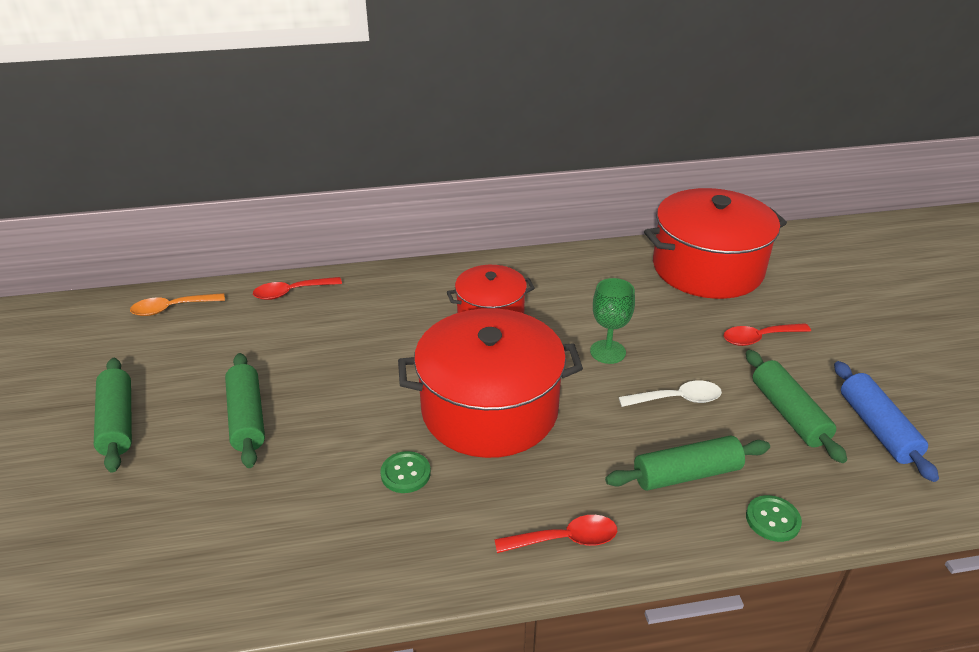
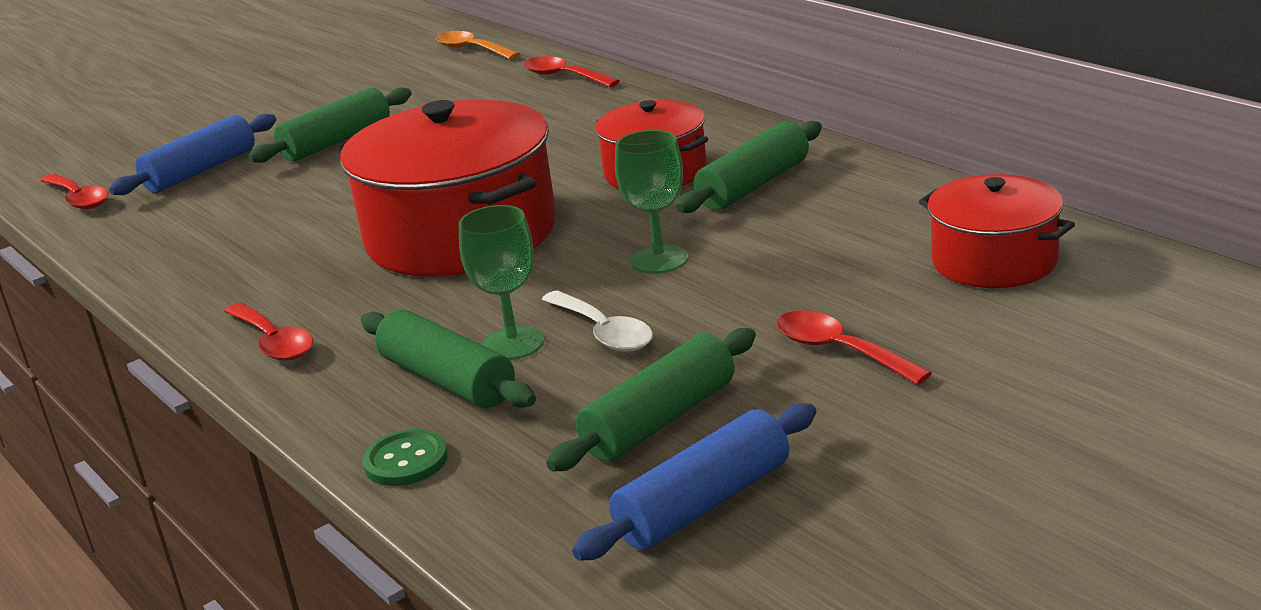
camera: 65 degrees right, 10 degrees down
(117, 422) = (285, 103): green rolling pin -> green rolling pin (753, 185)
(138, 602) = (78, 199): none -> red spoon
(193, 506) = (201, 171): none -> blue rolling pin
(405, 473) = (314, 233): green button -> none
(662, 435) = (513, 343): none -> green goblet
(707, 268) = (994, 261): red pot -> red pot, size x0.56

